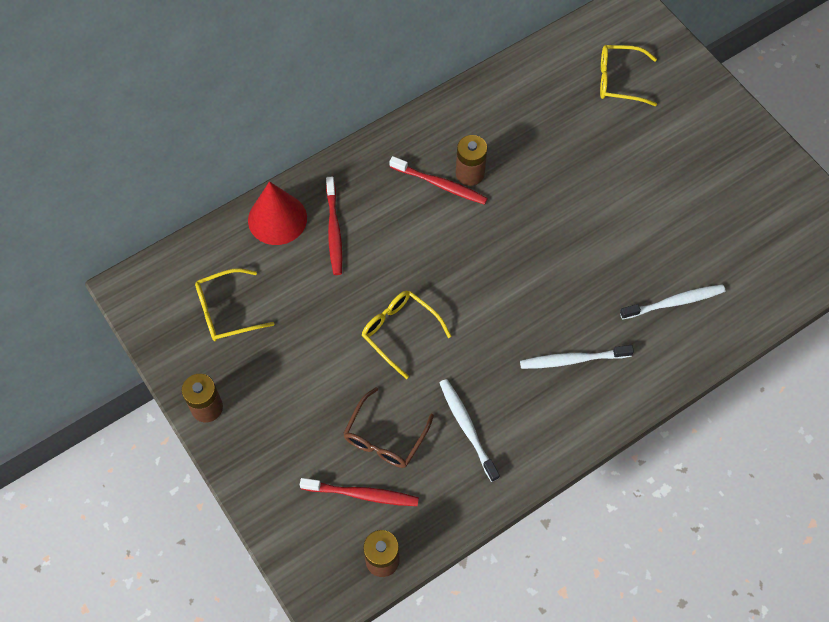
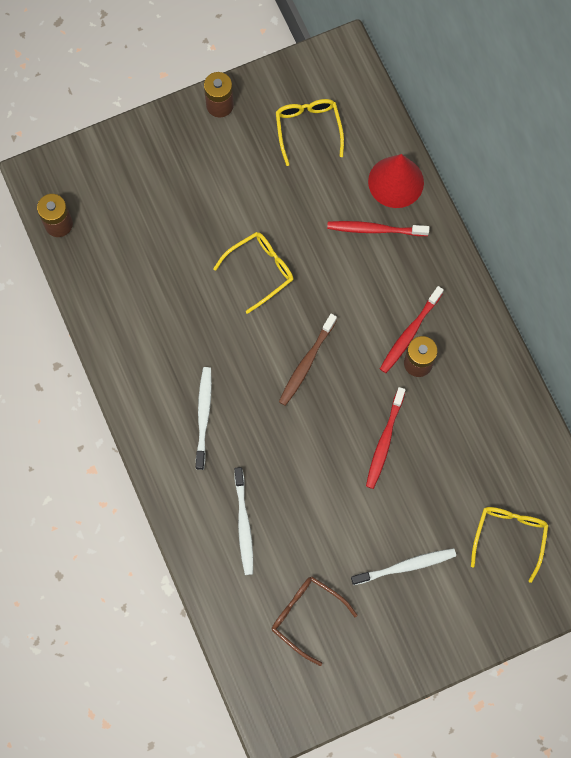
camera: 100 degrees right, 10 degrees up
(363, 494) = (117, 217): red toothbrush -> red toothbrush (384, 442)
(384, 438) = (163, 242): brown glasses -> brown glasses (306, 616)
(467, 427) = (158, 311): white toothbrush -> white toothbrush (406, 566)
(493, 272) = (306, 363): none -> brown toothbrush

